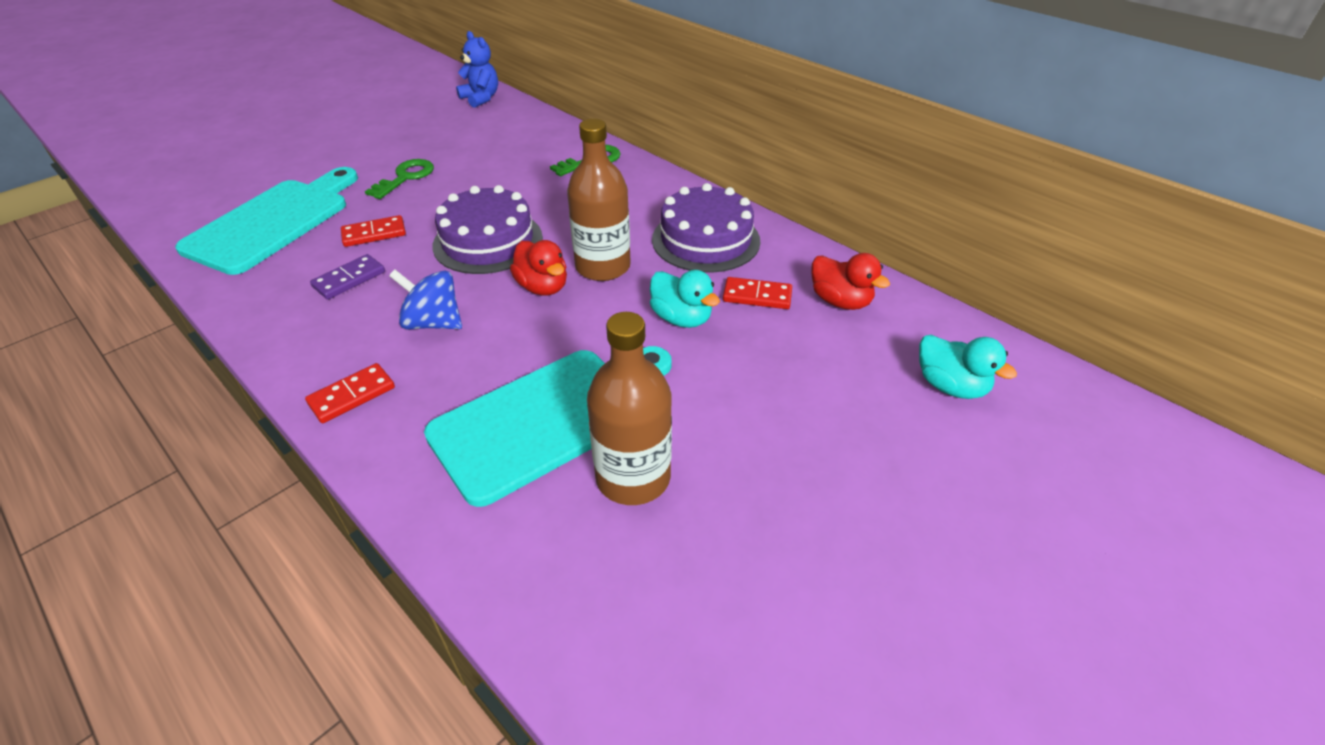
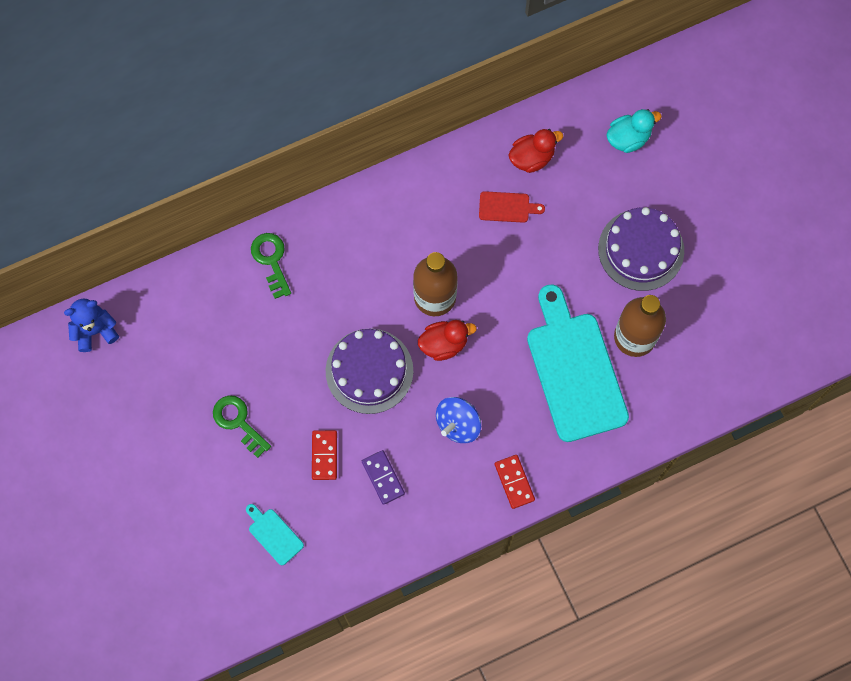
camera: 70 degrees left, 30 degrees up
(273, 222) = (274, 534): turquoise cutting board -> turquoise cutting board, size x0.42
(681, 318) = (512, 264): turquoise duck -> none
(706, 240) = (428, 214): purple cake -> purple cake (641, 249)
(757, 296) = (507, 207): red domino -> red cutting board

